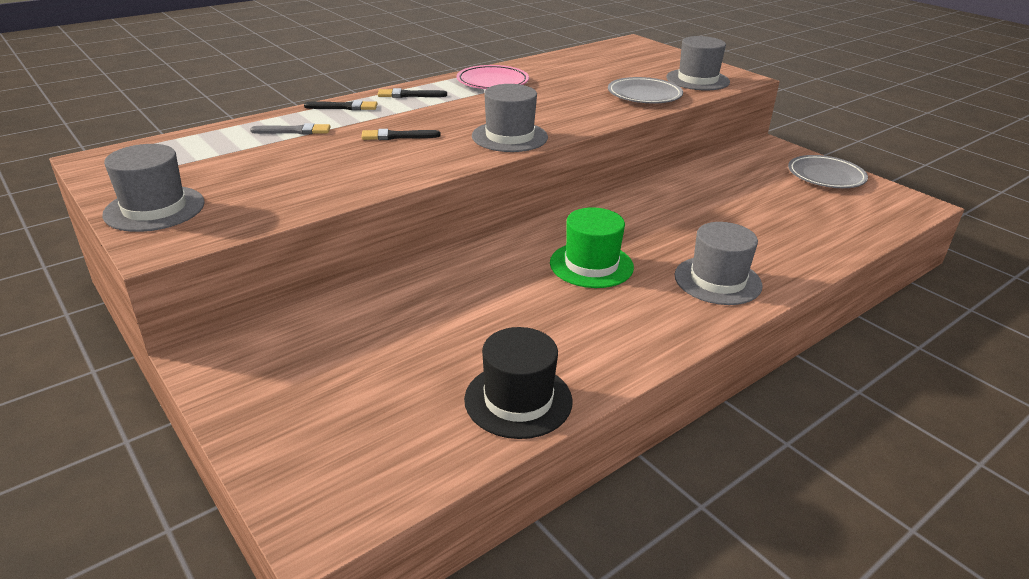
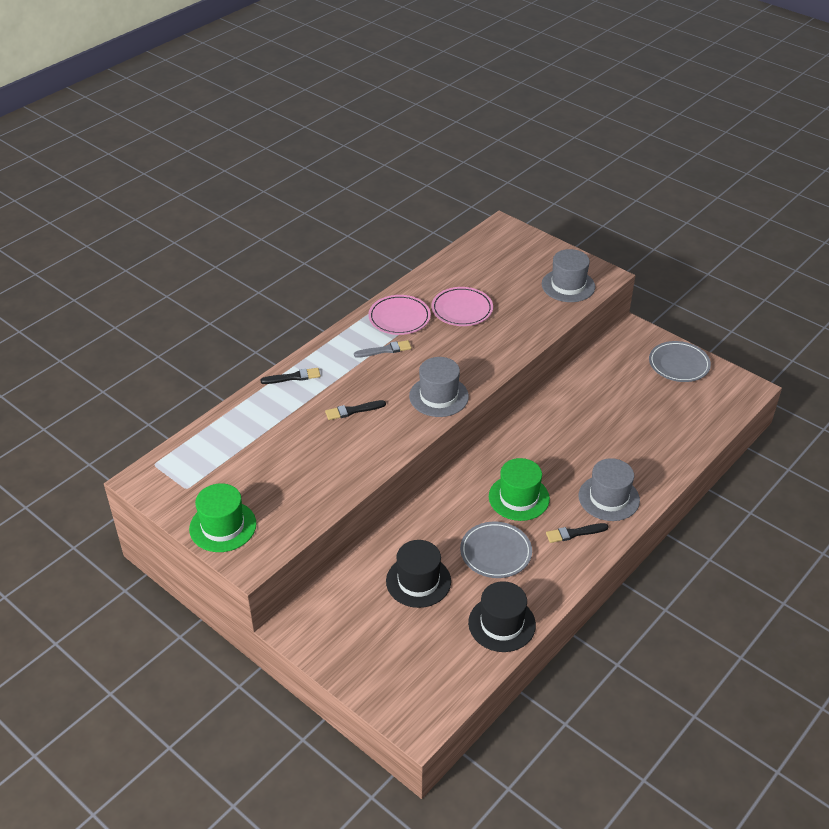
camera: 10 degrees left, 10 degrees up
(154, 209) = (223, 526): grey hat -> green hat
(294, 131) = (271, 417): grey brush -> grey brush (385, 350)
(409, 95) = (337, 350): black brush -> black brush (574, 533)
(415, 331) = (418, 581): none -> black hat
(567, 83) = (462, 309): none -> pink plate
(644, 95) = (529, 318): grey plate -> grey plate (495, 552)

